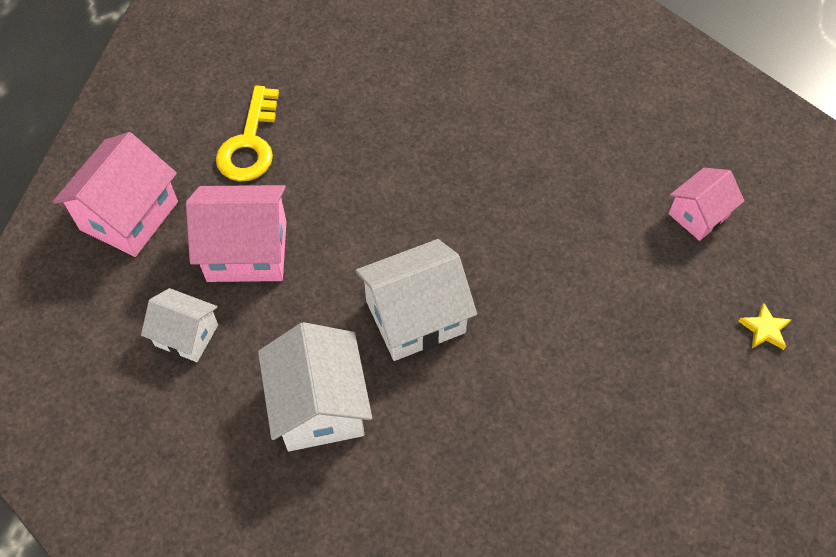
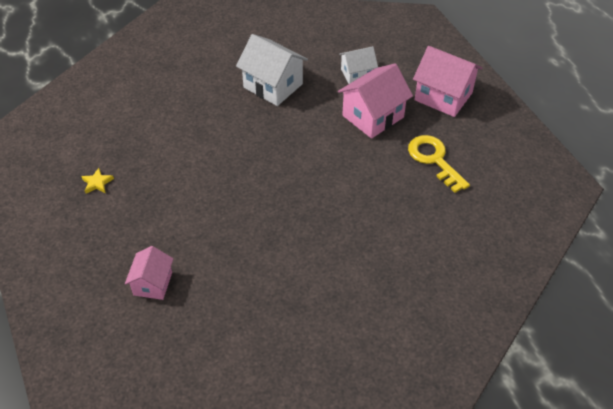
camera: 140 degrees right, 10 degrees down
(129, 215) = (443, 96): pink house -> pink house turned 45 degrees counterclockwise
(415, 317) = (265, 139): white house -> none
(764, 329) = (77, 242): yellow star -> yellow star (97, 183)

